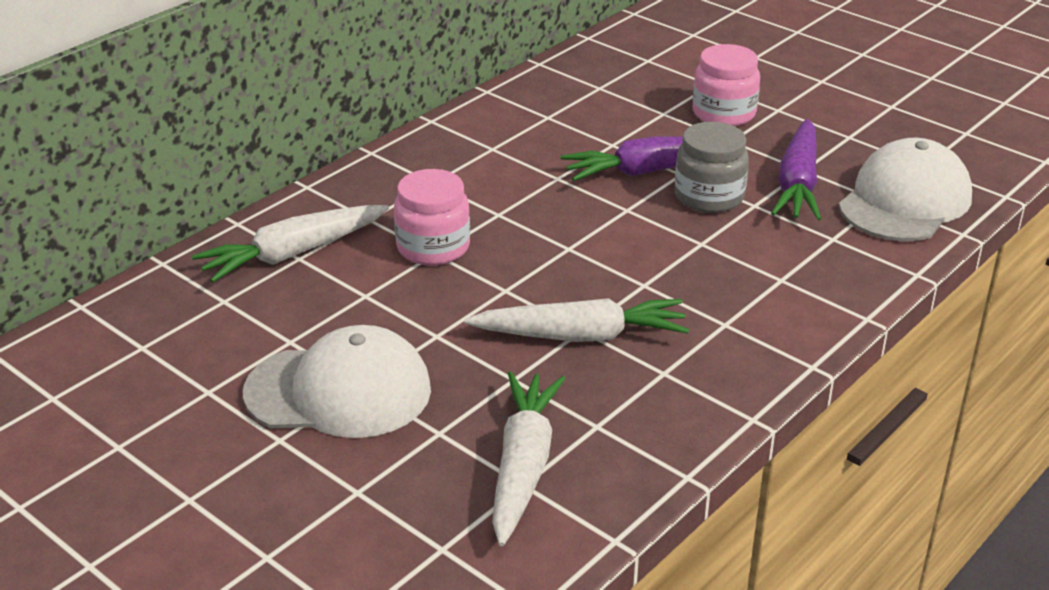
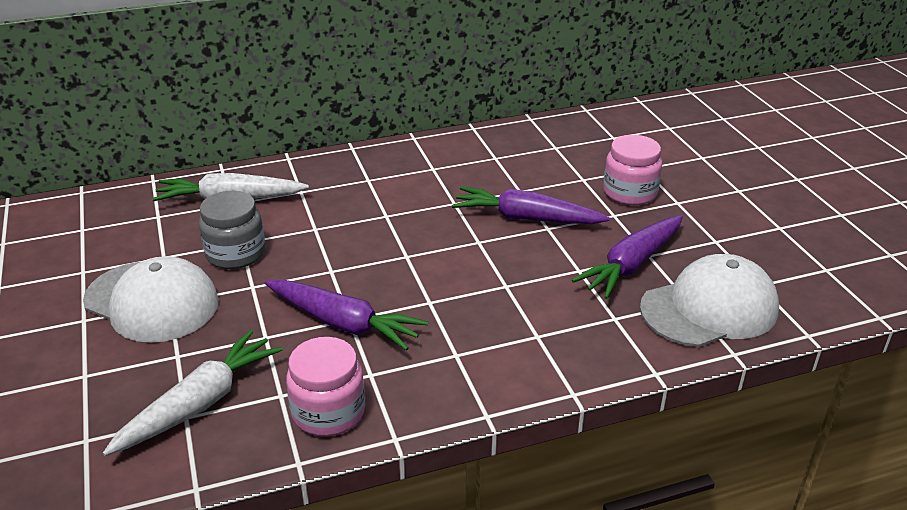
camera: 30 degrees right, 0 degrees up
(433, 247) = (318, 224): pink jar -> pink jar (328, 412)
(582, 336) = (344, 323): white carrot -> purple carrot
(709, 197) = (550, 252): grey jar -> grey jar (235, 254)

